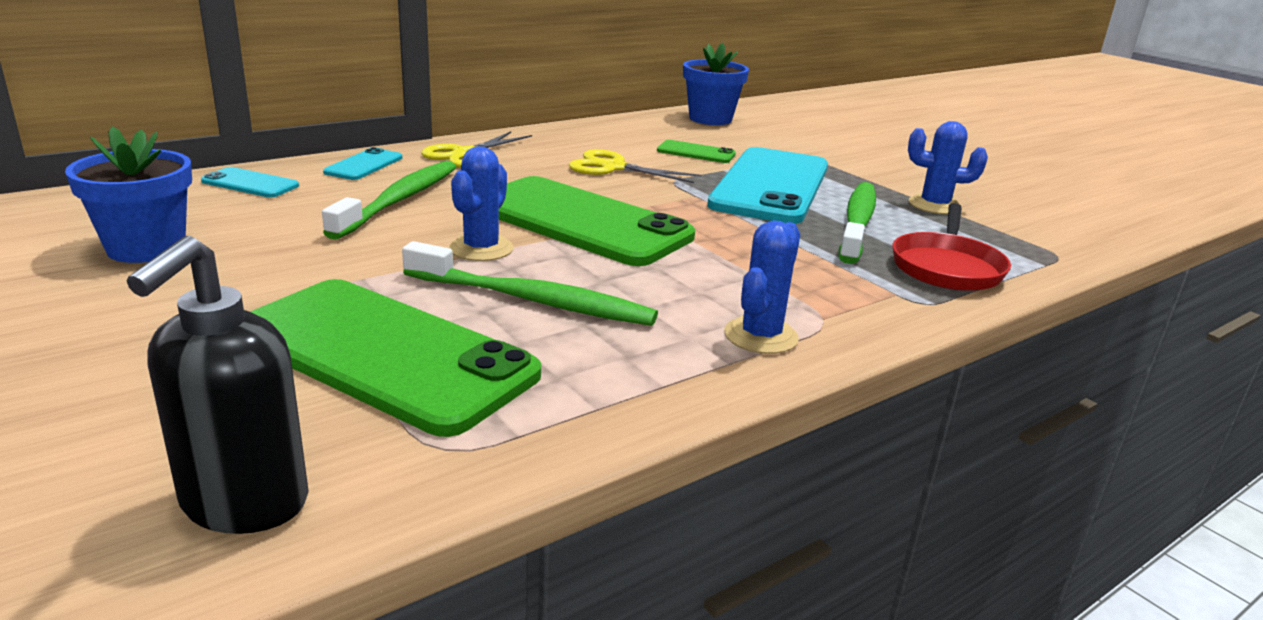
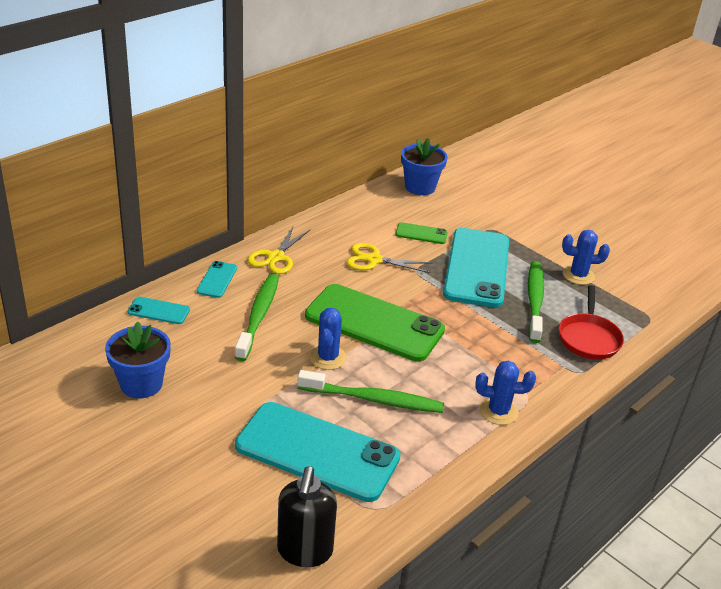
camera: 10 degrees left, 10 degrees up
(385, 354) = (317, 451): green phone -> turquoise phone
(760, 336) = (498, 411): blue cactus -> blue cactus turned 75 degrees clockwise

